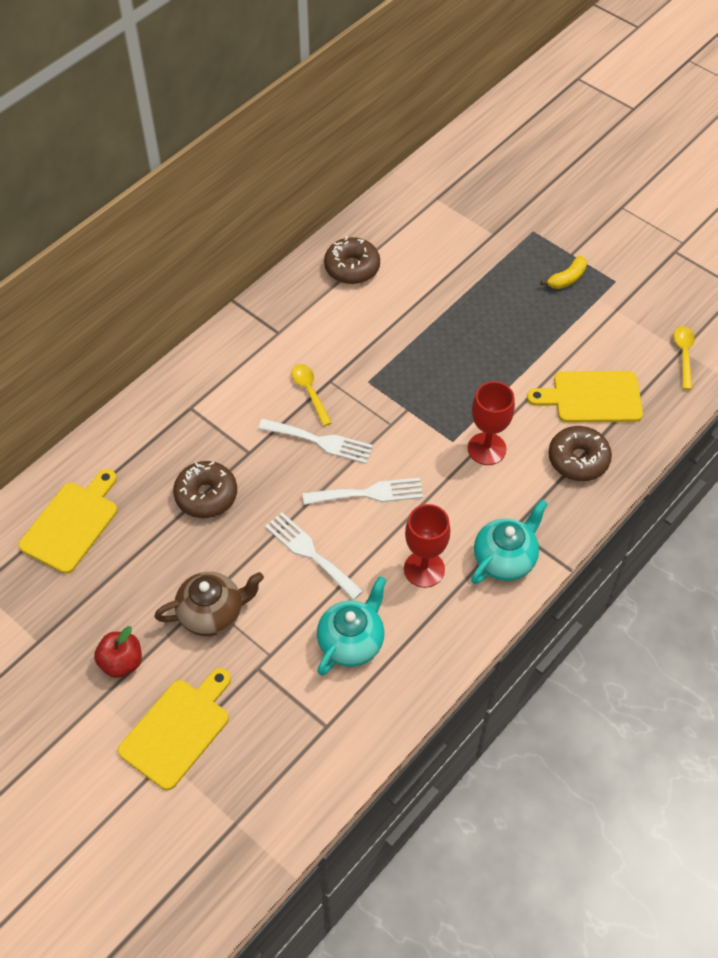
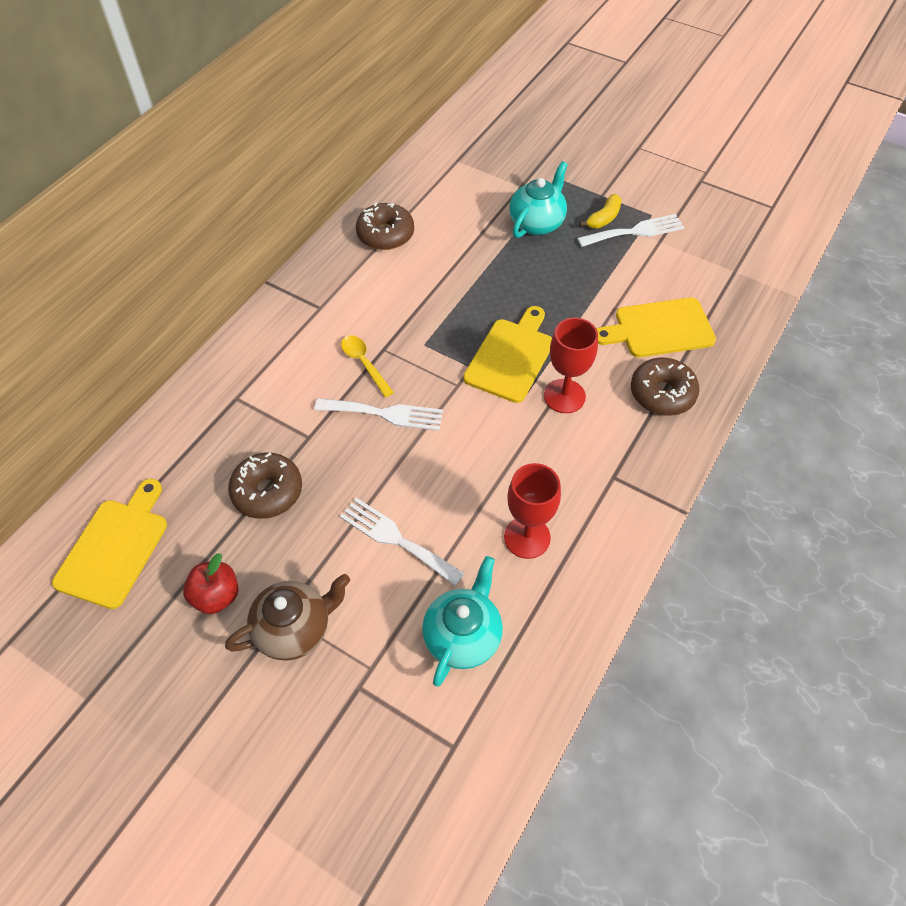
camera: 10 degrees left, 0 degrees up
(121, 662) = (193, 708): red apple -> red apple (216, 596)
(178, 729) = (273, 784): yellow cutting board -> yellow cutting board (511, 357)
(369, 493) = (449, 462): white fork -> white fork (635, 231)
(505, 559) = (613, 512): turquoise teapot -> turquoise teapot (537, 223)
(683, 355) = (738, 275): yellow spoon -> none

